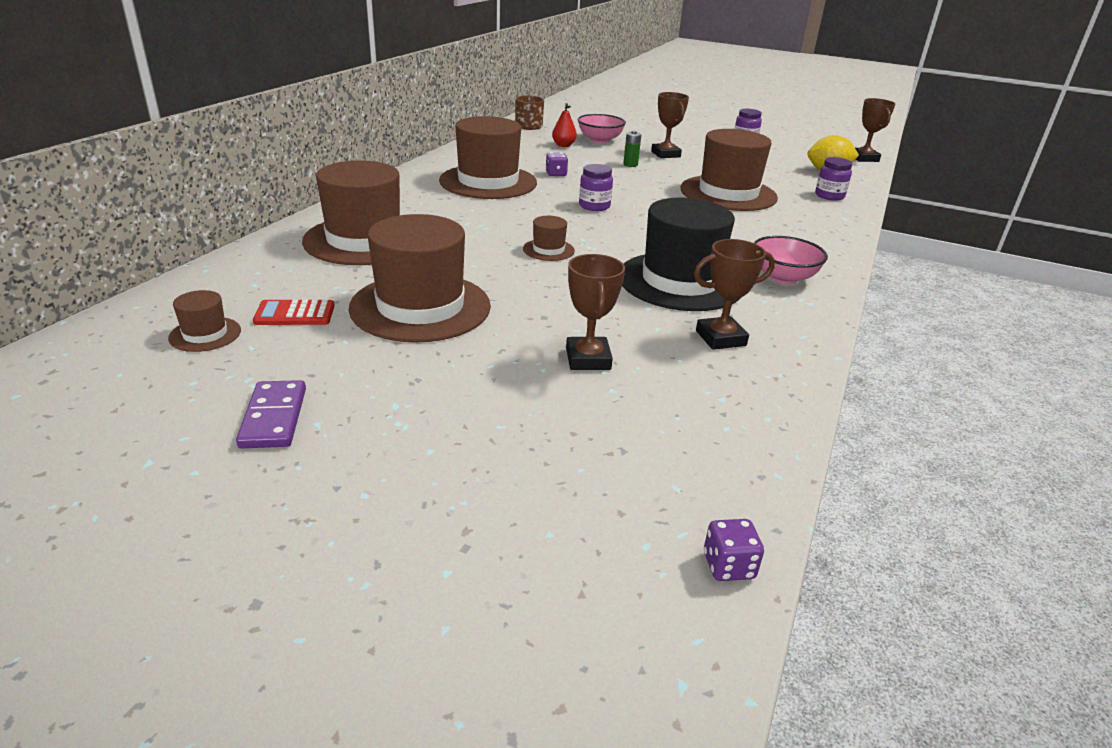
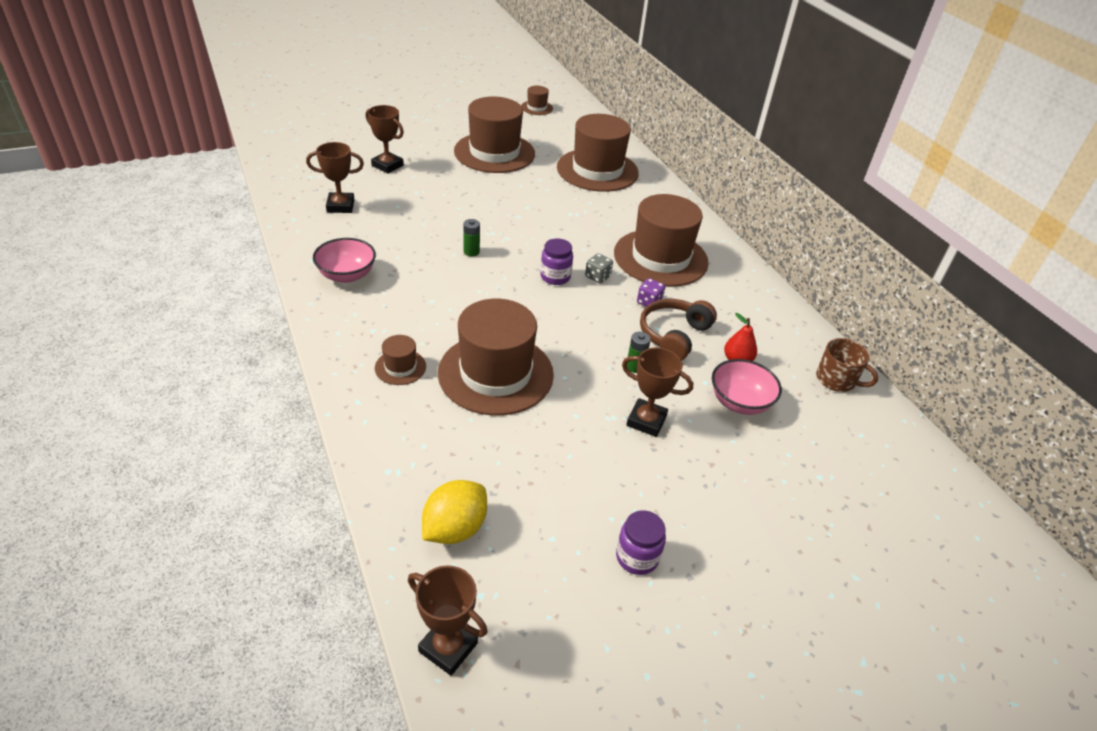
camera: 130 degrees right, 10 degrees up
(274, 417) = (454, 101): purple domino -> none
(295, 314) = (530, 127): red calculator -> none
(548, 250) = (507, 216): brown hat -> brown hat (400, 367)
(561, 194) = (597, 277): none -> grey dice
(576, 162) = (674, 335): none -> brown headphones
(635, 244) = (471, 252): none -> green battery
(680, 281) = (404, 234): black hat -> none
(720, 338) = (340, 206): brown trophy -> brown trophy turned 60 degrees clockwise
(728, 566) = (259, 127): purple dice -> none
(829, 196) = (404, 446): purple jar -> none

